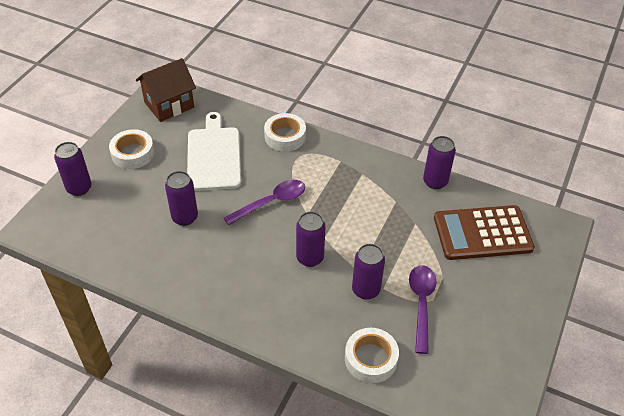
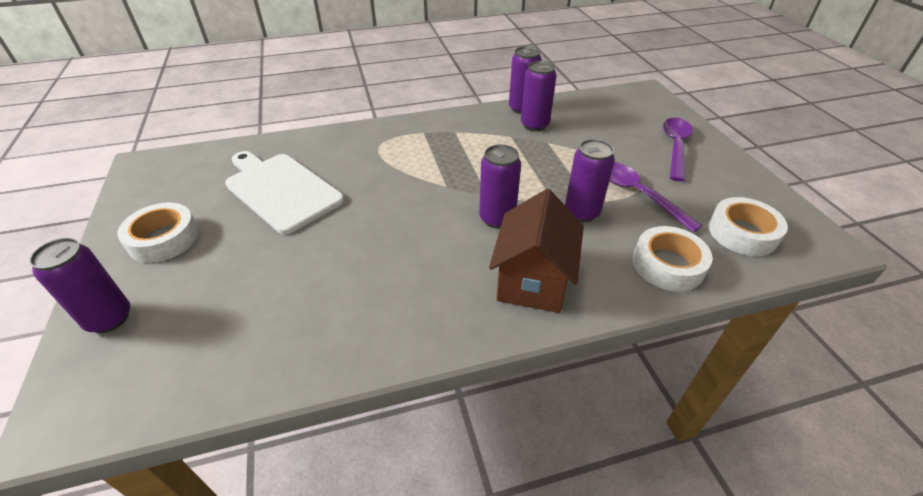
camera: 40 degrees left, 5 degrees down
(169, 105) = (170, 173): brown house -> brown house (532, 281)
(185, 217) = (310, 263): purple can -> purple can (534, 125)
(271, 202) = (397, 196): purple spoon -> purple spoon (675, 147)
(285, 136) = (344, 139): white tape -> white tape (742, 233)
(482, 233) = (604, 122): brown calculator -> none

